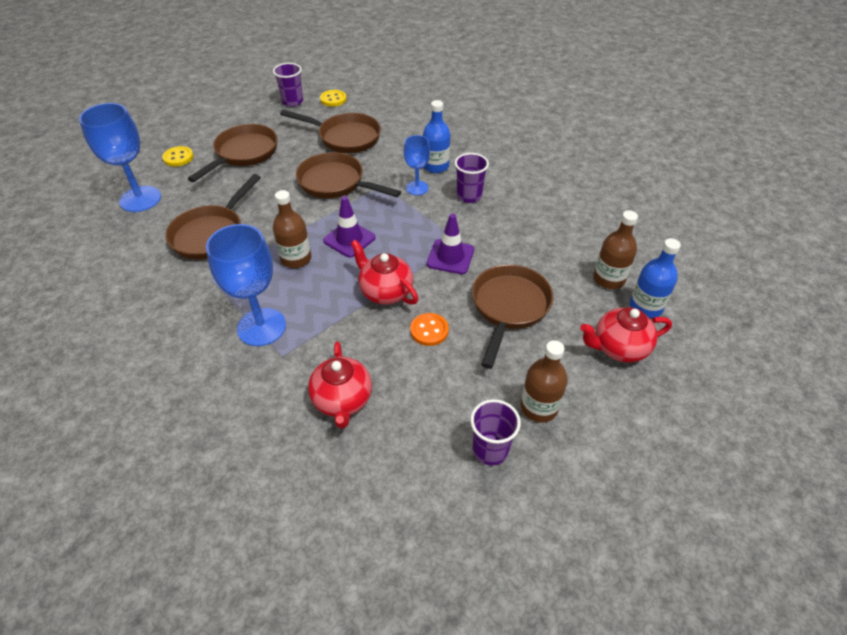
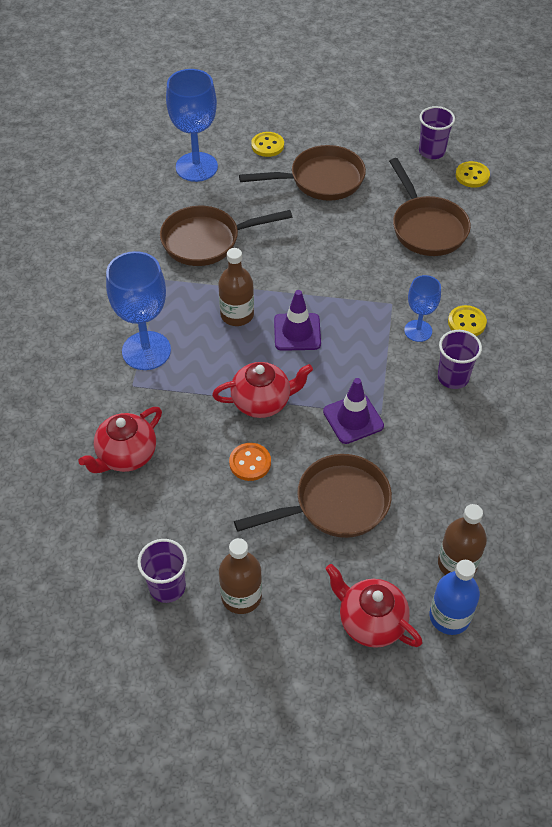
camera: 50 degrees right, 5 degrees up
(336, 183) = (356, 269): brown pan -> none
(385, 292) = (262, 402): red teapot -> red teapot turned 75 degrees clockwise
(436, 166) = (466, 322): blue bottle -> yellow button

